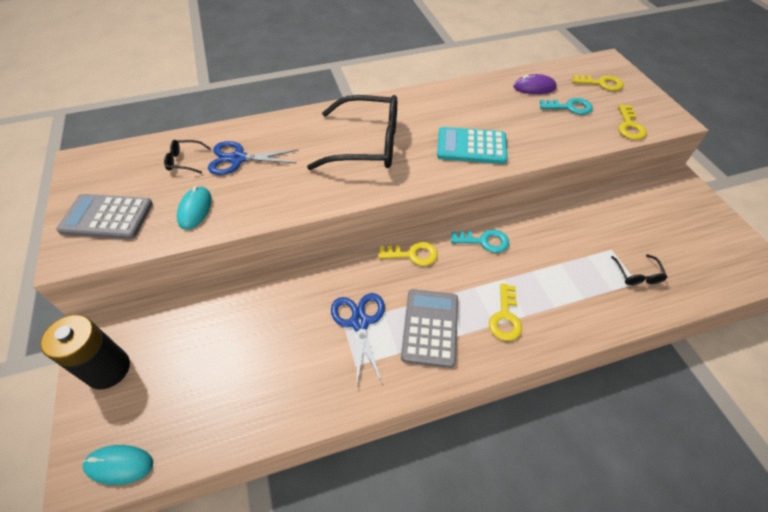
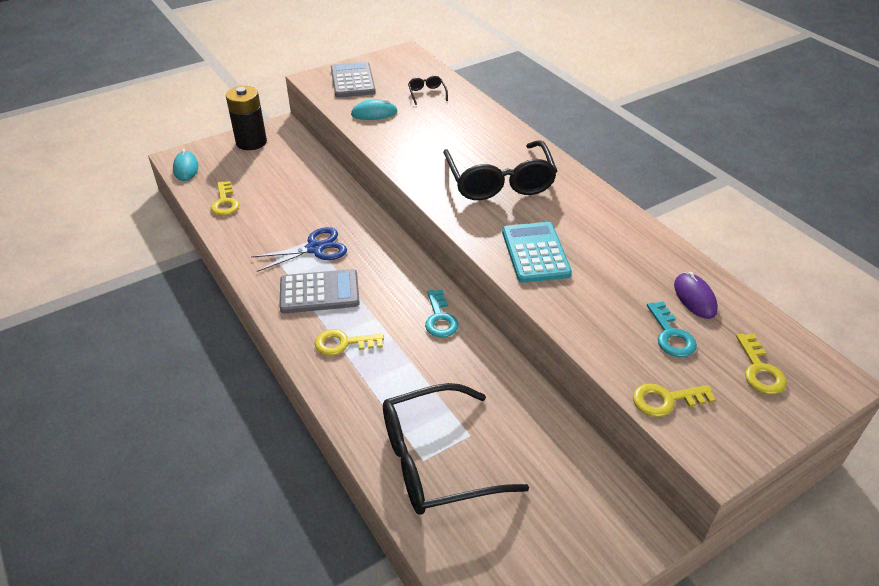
camera: 75 degrees right, 10 degrees down
(238, 159) = (442, 117): blue scissors -> none
(413, 254) = (402, 268): yellow key -> yellow key (225, 202)
(637, 275) = (436, 461): black glasses -> black glasses, size x2.43

